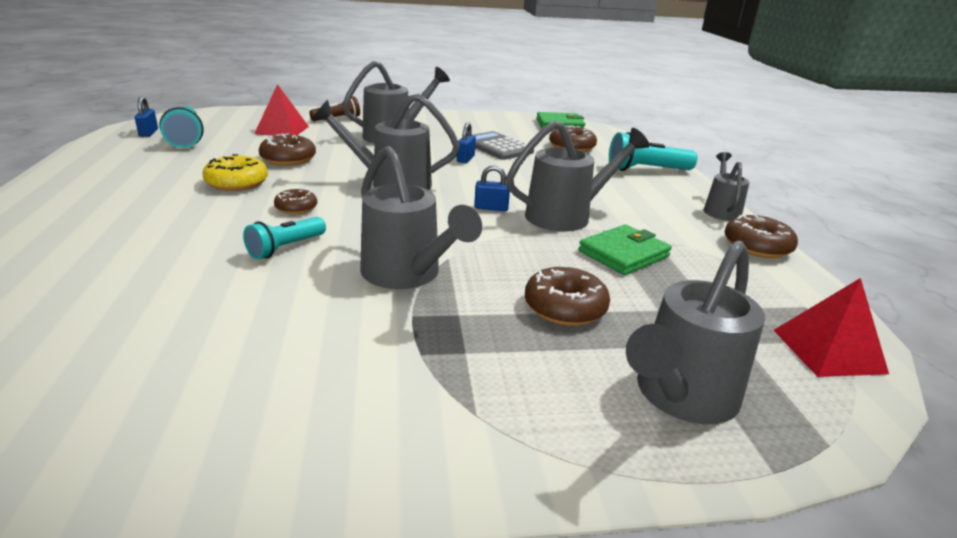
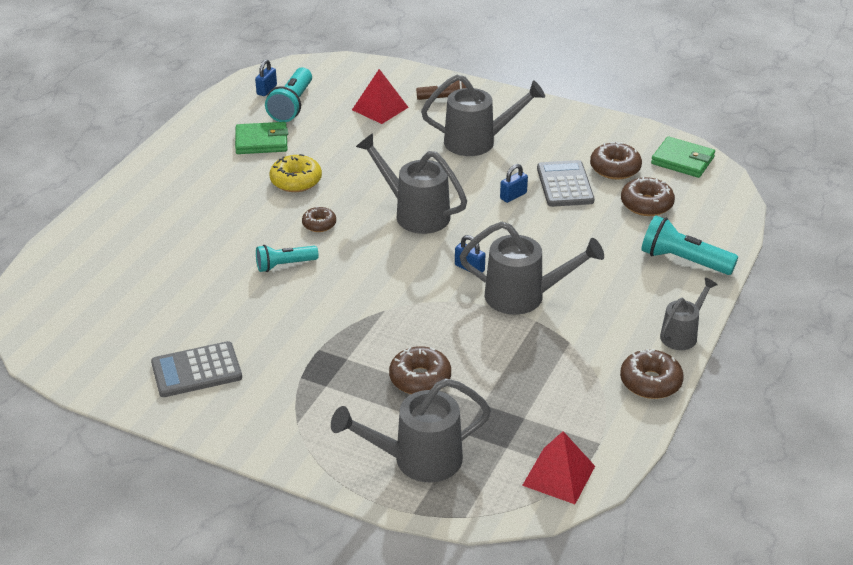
camera: 35 degrees right, 10 degrees up
(248, 400) = (196, 370): none -> grey calculator
(288, 159) = (355, 157): brown donut -> brown donut (615, 168)
(407, 275) = (343, 315): grey watering can -> none
(624, 254) = (521, 350): green wallet -> green wallet (261, 141)

